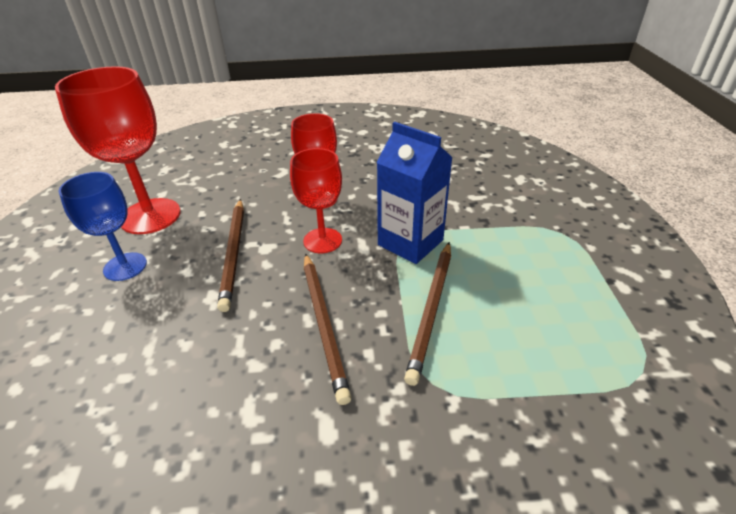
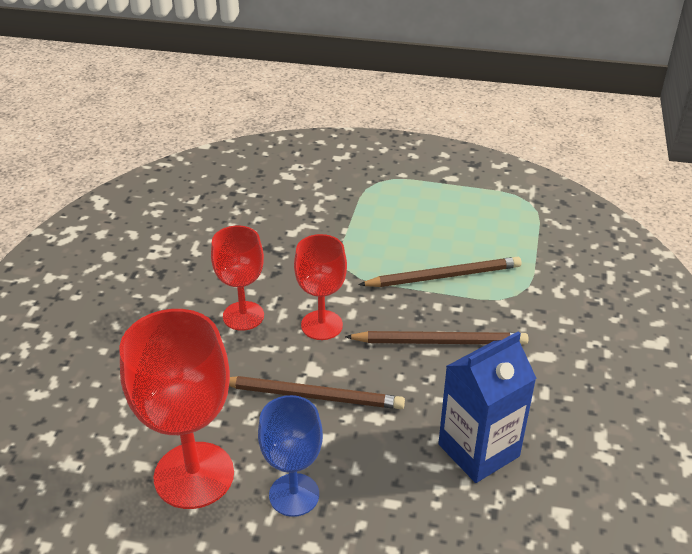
camera: 75 degrees left, 0 degrees up
(410, 242) = (352, 267): blue carton -> blue carton (478, 450)
(432, 309) = (443, 276): brown pencil -> brown pencil turned 45 degrees counterclockwise

